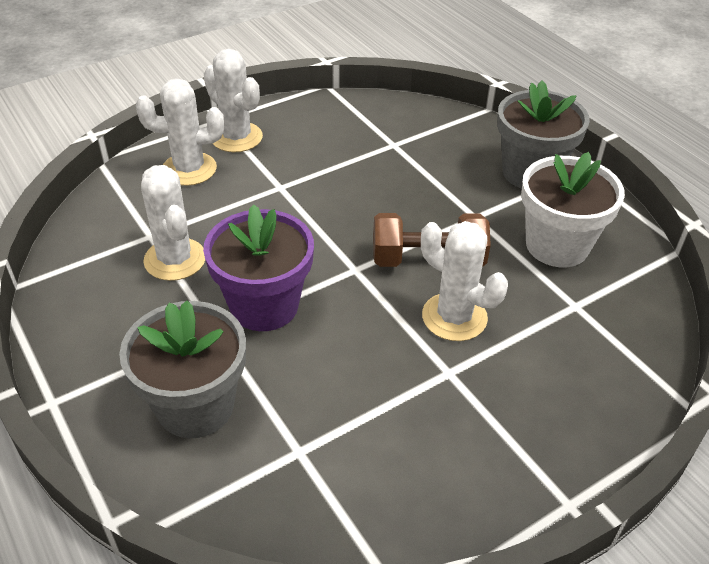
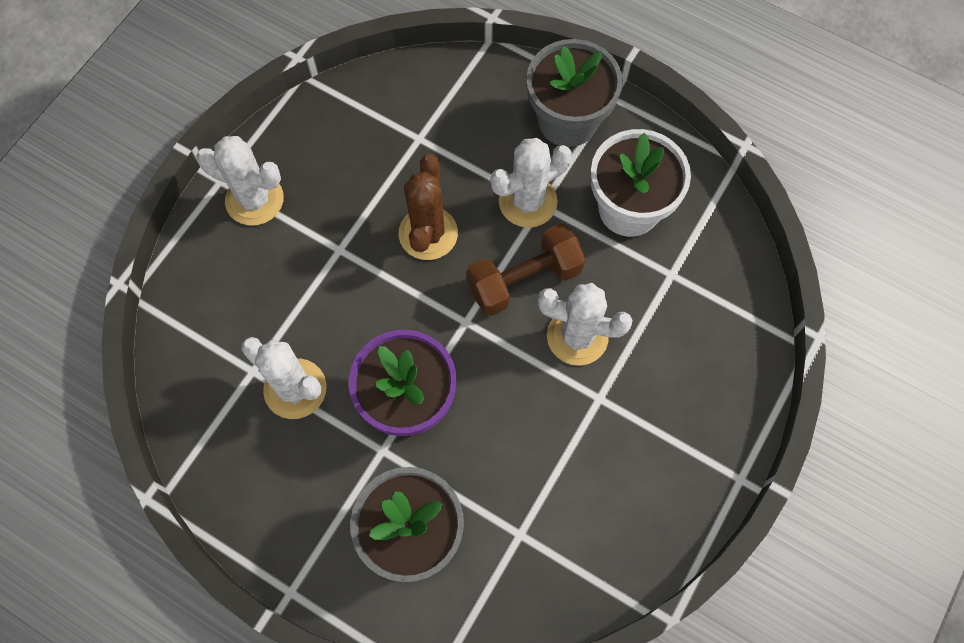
camera: 25 degrees left, 25 degrees up
(189, 169) = (234, 267): white cactus -> white cactus (528, 201)
(361, 201) = (428, 233): none -> brown cactus

